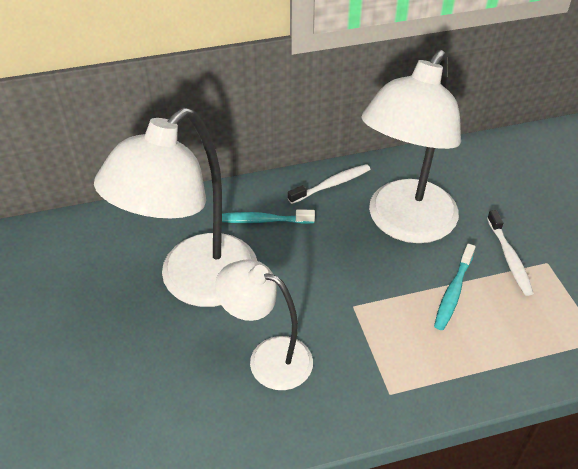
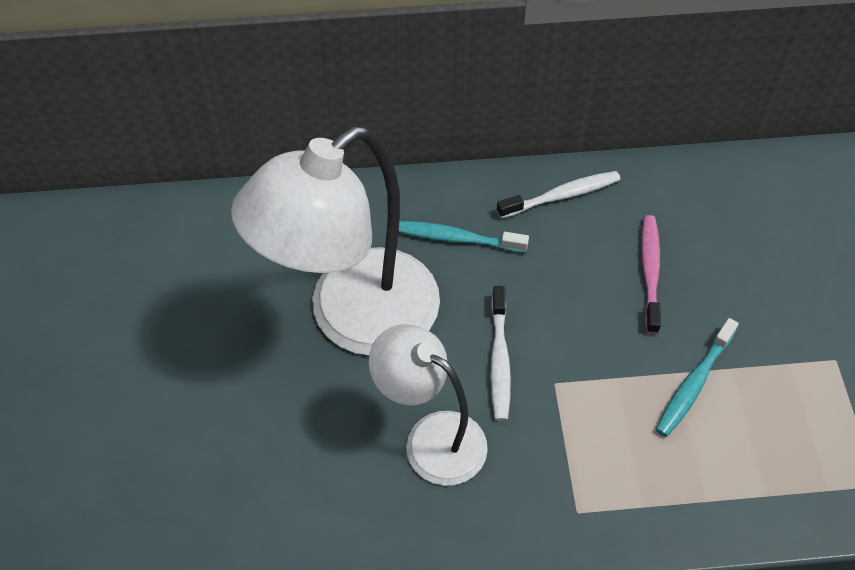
camera: 10 degrees right, 10 degrees up
(404, 224) = (650, 272): white lamp -> pink toothbrush
(509, 258) = (784, 345): white toothbrush -> white toothbrush (499, 360)

